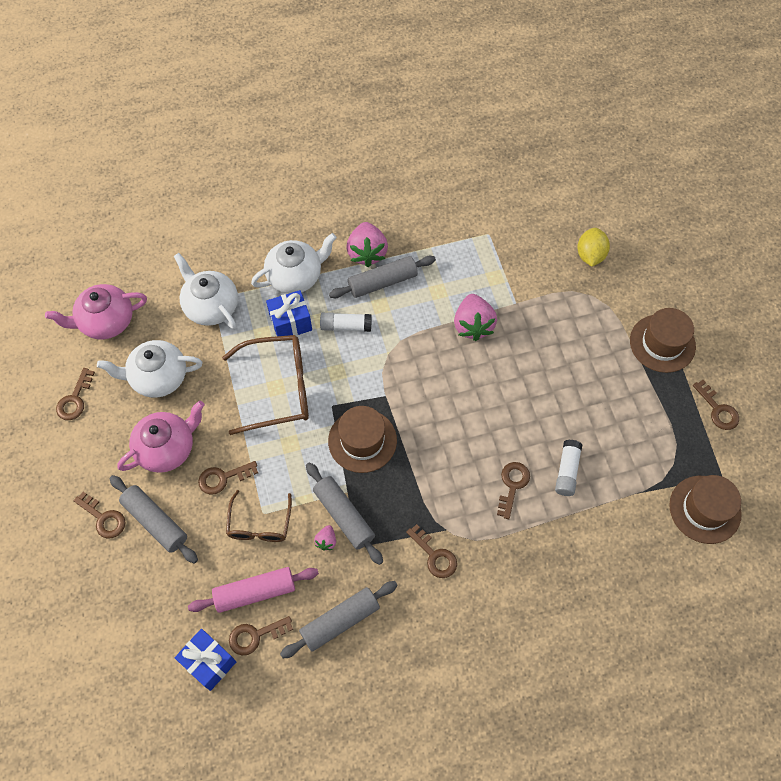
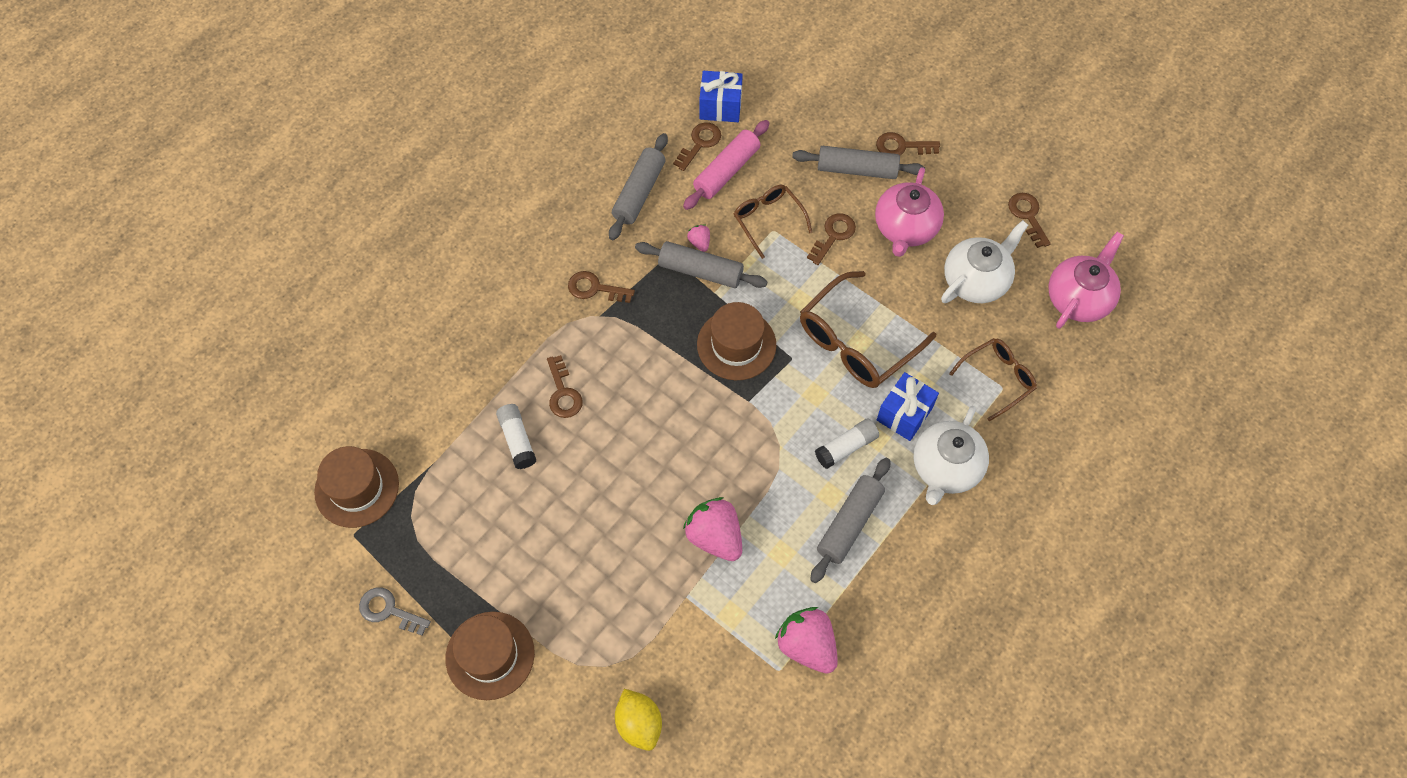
camera: 145 degrees right, 0 degrees up
(211, 306) = (997, 379): white teapot -> brown glasses
(367, 253) = (895, 548): pink strawberry -> pink strawberry (807, 645)
(718, 410) = (388, 610): brown key -> grey key

